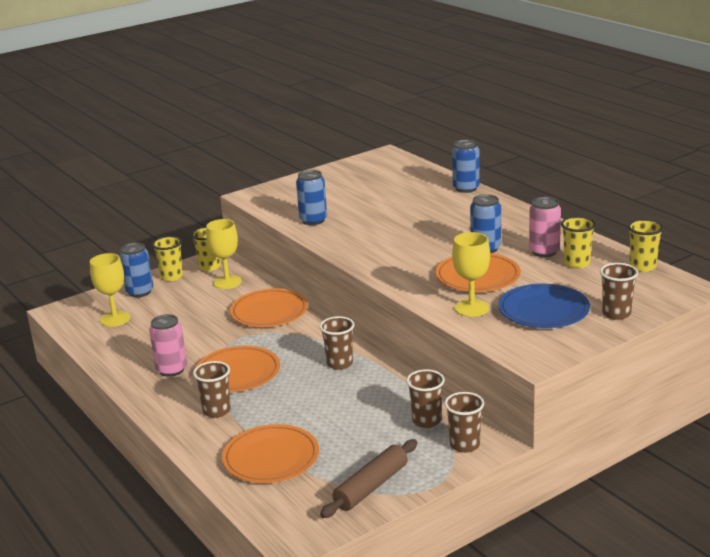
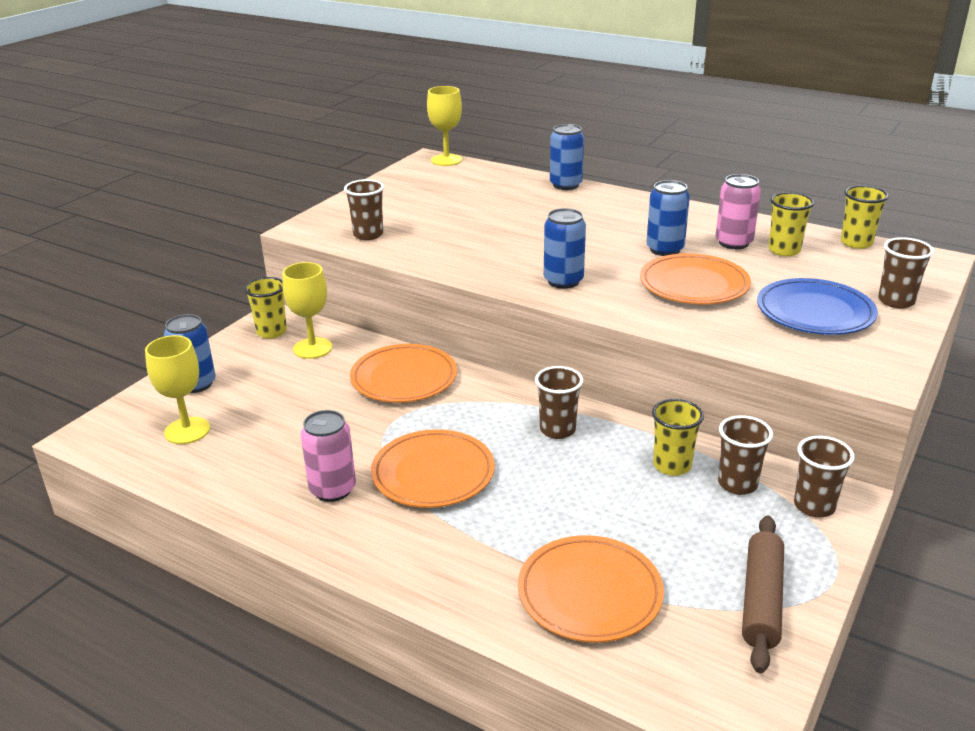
camera: 25 degrees left, 5 degrees up
(172, 276) = (227, 354): yellow cup -> yellow cup (672, 465)
(216, 411) = (450, 538): brown cup -> brown cup (368, 235)
(313, 220) = (418, 247): blue can -> blue can (563, 281)
(471, 308) = (730, 324): yellow goblet -> yellow goblet (446, 160)

